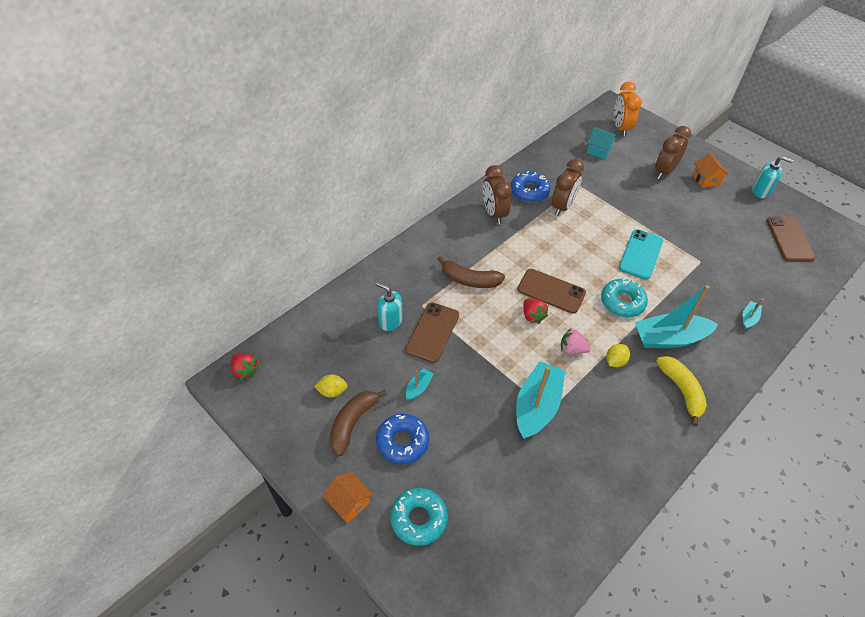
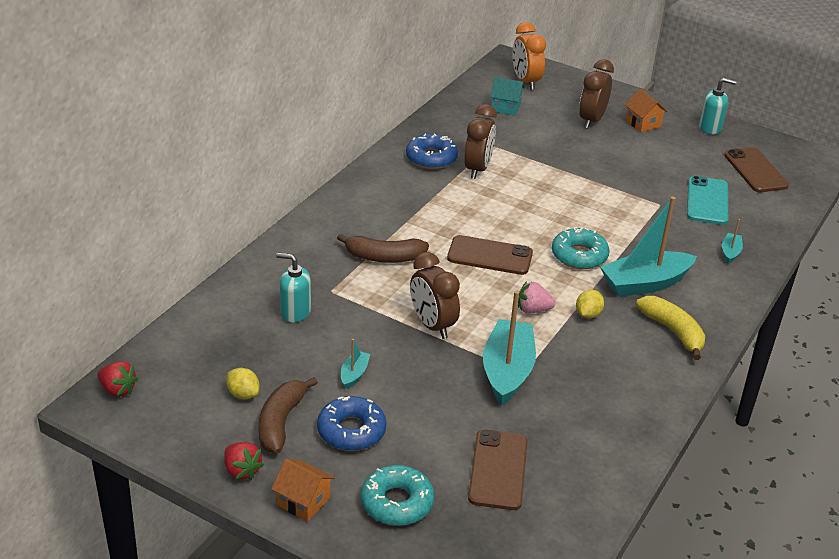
camera: 15 degrees left, 15 degrees down
(332, 391) = (243, 394): yellow lemon -> yellow lemon turned 60 degrees clockwise
(432, 332) = (354, 316): brown phone -> brown phone (498, 470)
(494, 214) = (393, 186): brown clock -> brown clock (432, 325)
(532, 316) = (474, 283): red strawberry -> red strawberry (242, 471)
(640, 254) = (587, 206): turquoise phone -> turquoise phone (707, 201)

